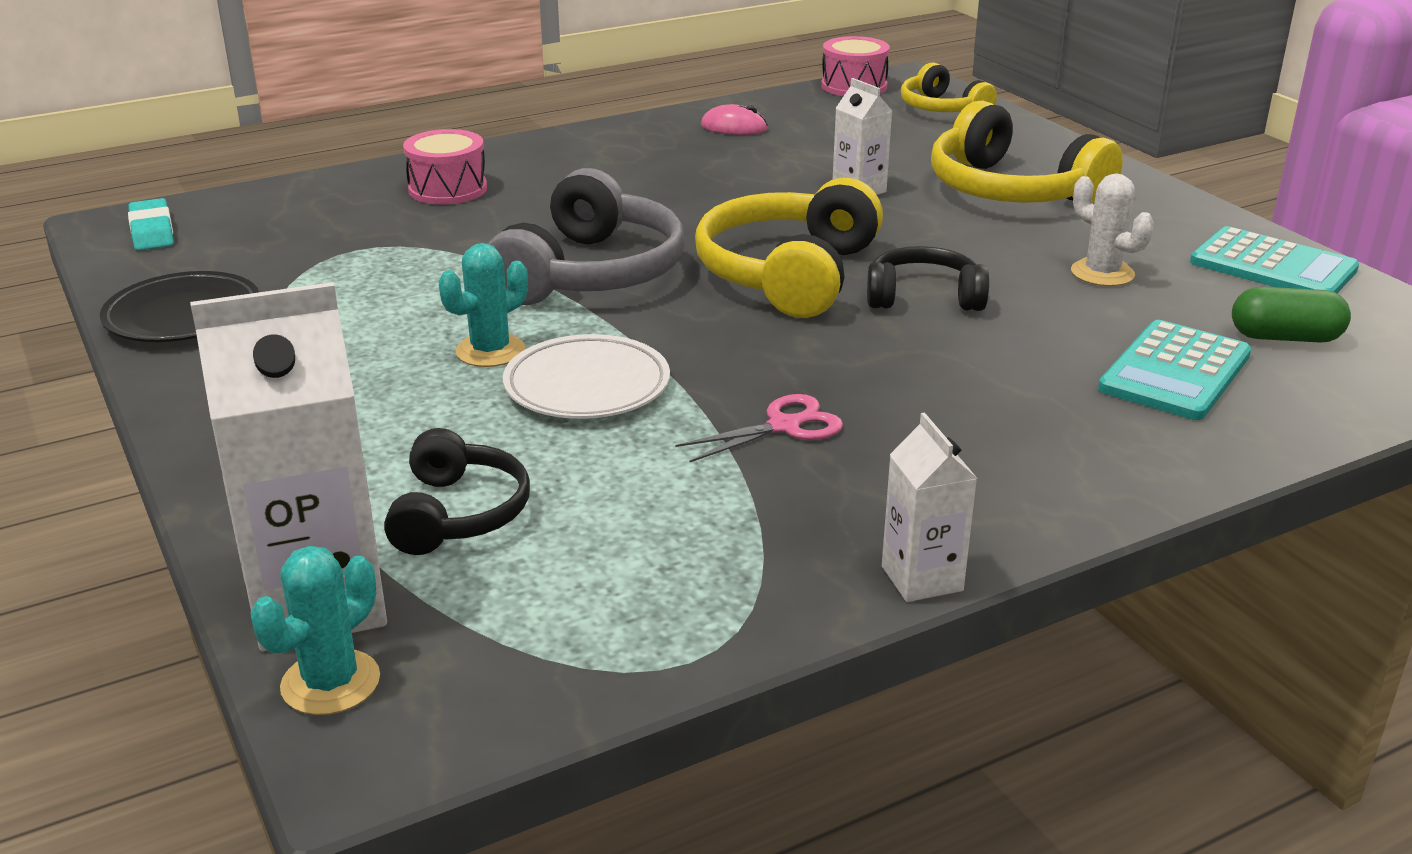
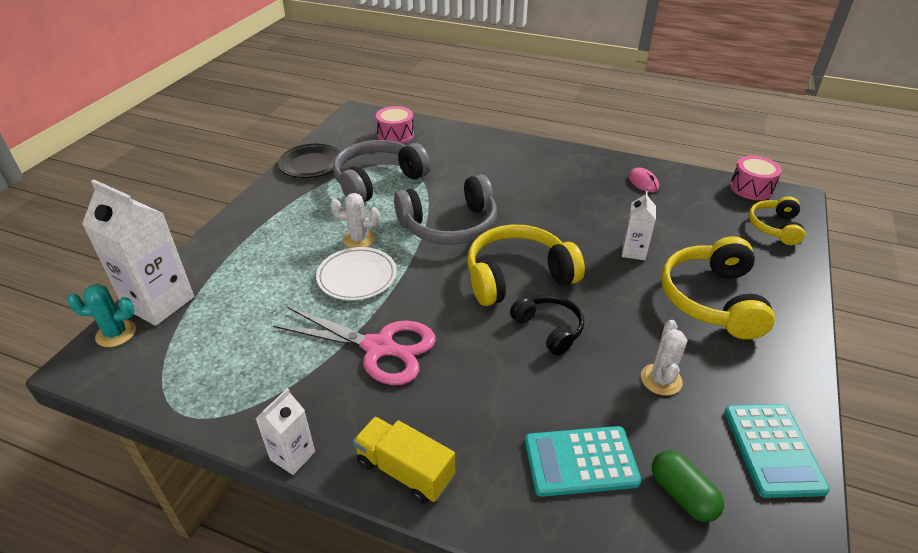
camera: 50 degrees right, 10 degrees up
(152, 231) = (361, 122): turquoise eraser -> none
(361, 281) = (378, 181): none -> grey headphones
(448, 189) = (474, 154): pink drum -> pink drum (395, 135)
(458, 514) = (237, 300): black headphones -> none
(490, 351) = (359, 239): turquoise cactus -> white cactus
(785, 426) = (380, 348): pink scissors -> pink scissors, size x1.91
(1058, 495) = (405, 470): none -> yellow truck

